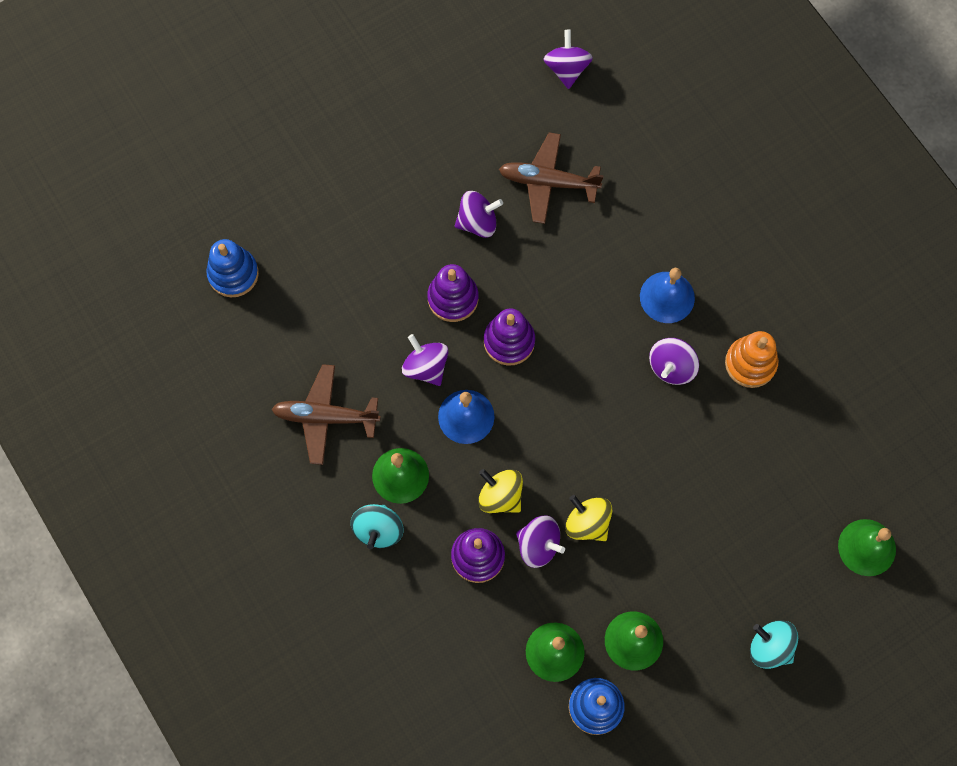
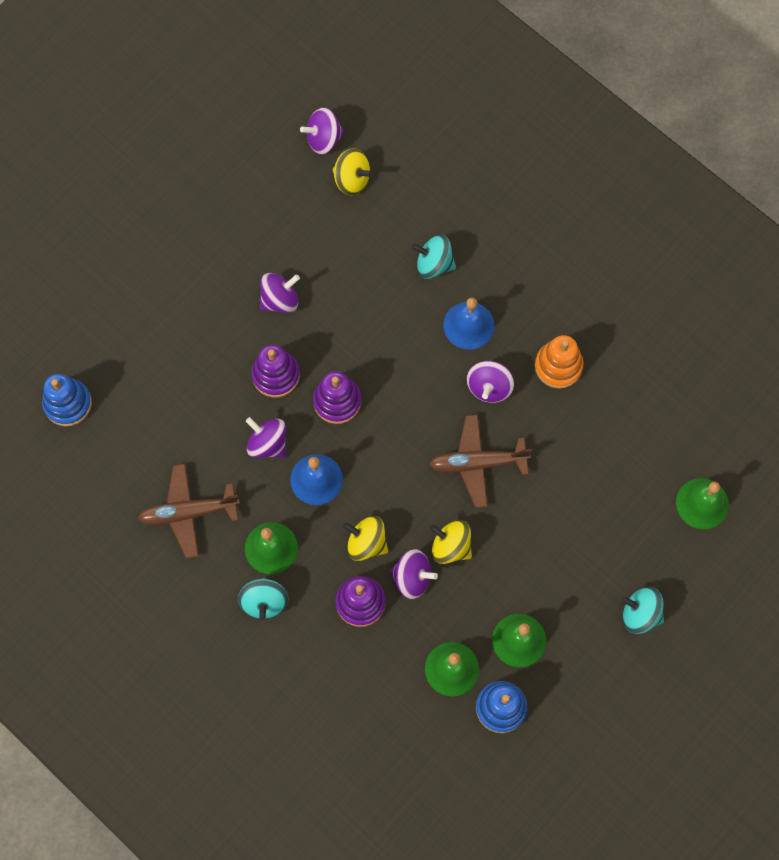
camera: 15 degrees left, 0 degrees up
(547, 182) = (334, 247): brown plane -> brown plane (477, 463)
(566, 69) = (324, 139): purple spinning top -> purple spinning top turned 90 degrees counterclockwise
(585, 117) = (352, 180): none -> yellow spinning top
(647, 225) = (434, 264): none -> turquoise spinning top

